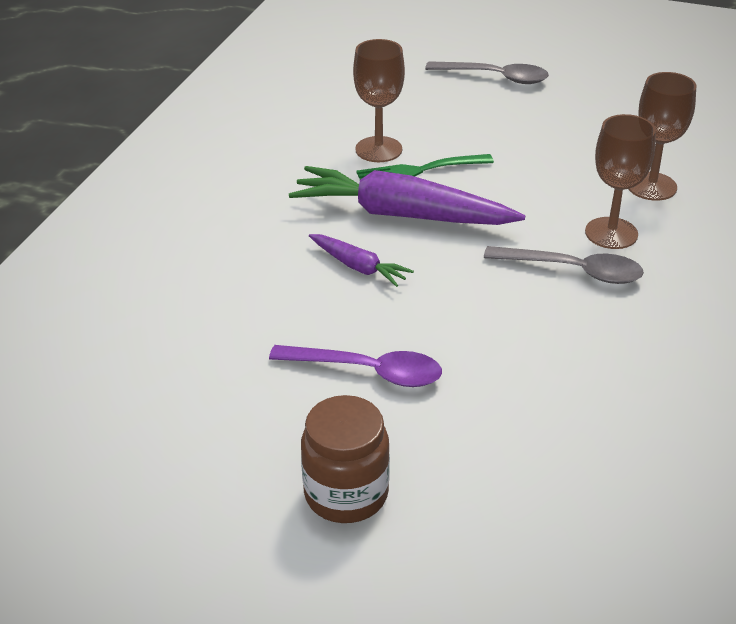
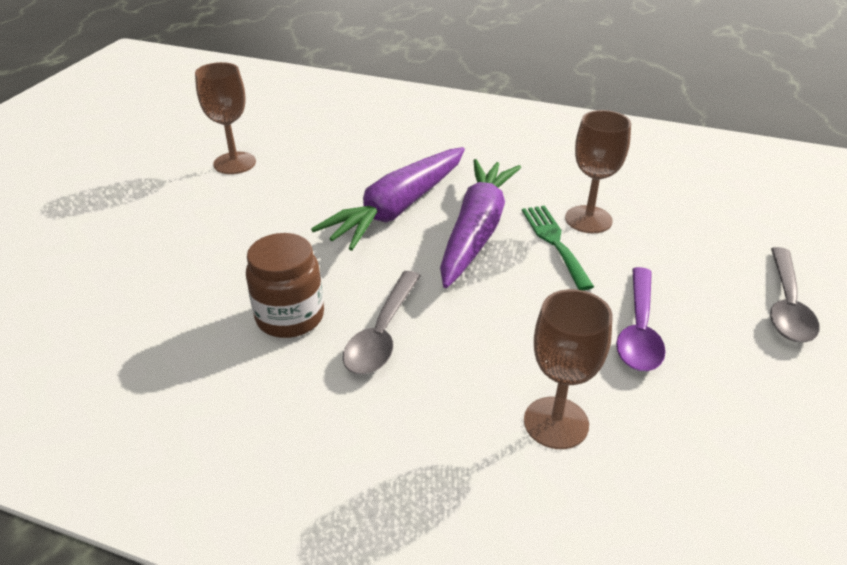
camera: 90 degrees right, 0 degrees up
(346, 494) = (151, 204): brown jar -> brown jar (290, 317)
(358, 267) = (398, 208): purple carrot -> purple carrot, size x2.04
(368, 371) = (267, 212): purple spoon -> purple spoon (639, 330)
(611, 233) = (450, 371): brown goblet -> brown goblet (234, 163)

